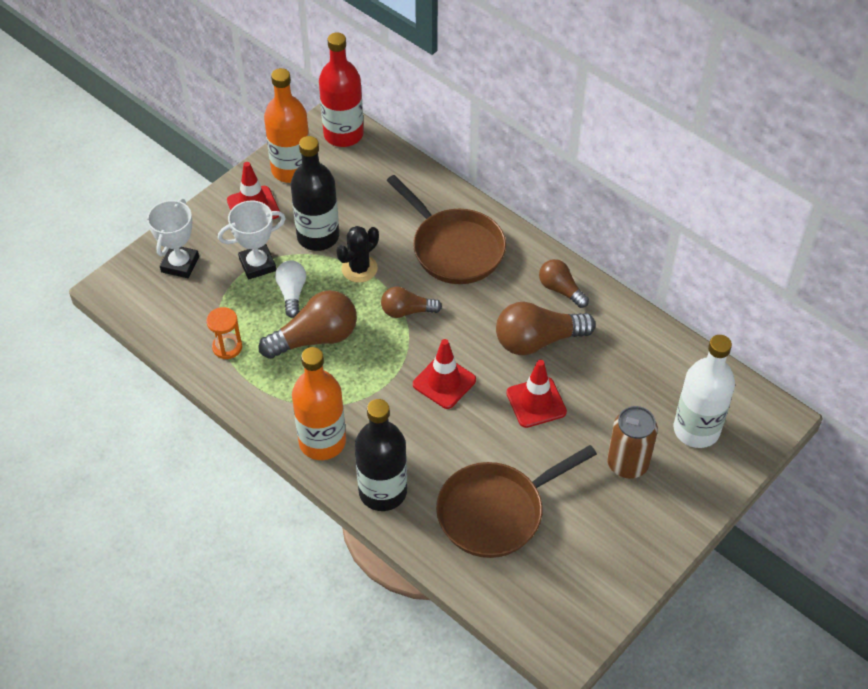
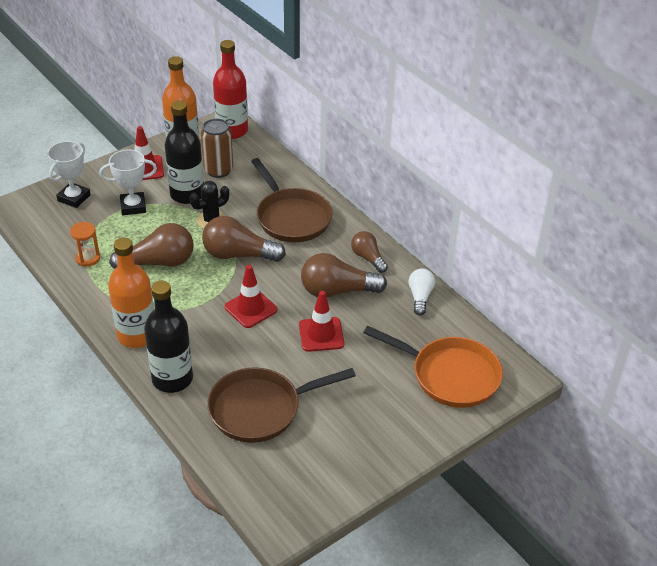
camera: 10 degrees right, 10 degrees down
(292, 293) = (152, 229): white light bulb -> white light bulb (420, 297)
(407, 311) = (238, 255): brown light bulb -> brown light bulb, size x1.67
(627, 464) = (383, 391): brown can -> brown can (218, 170)
(696, 430) = (450, 375): white bottle -> orange pan

